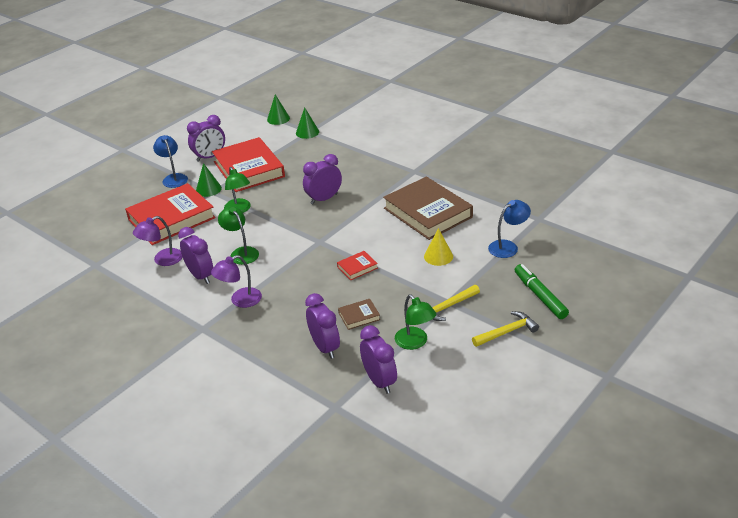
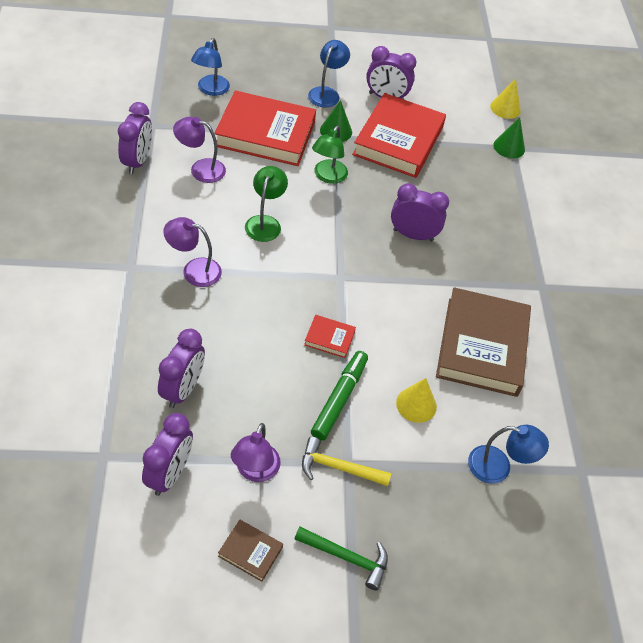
camera: 40 degrees right, 15 degrees up
(102, 224) = (211, 90): none -> blue lamp
(200, 276) = (203, 214): purple clock -> purple clock (137, 162)
(278, 119) = (505, 108): green cone -> yellow cone
(359, 316) = (254, 390): brown book -> brown book (250, 552)
(415, 342) = (255, 471): green lamp -> purple lamp
(507, 332) = (346, 557): yellow hammer -> green hammer
(540, 296) = (439, 557): green marker -> green marker (339, 399)

